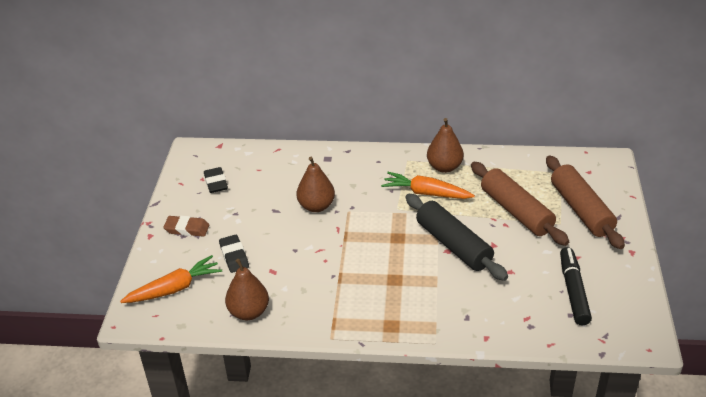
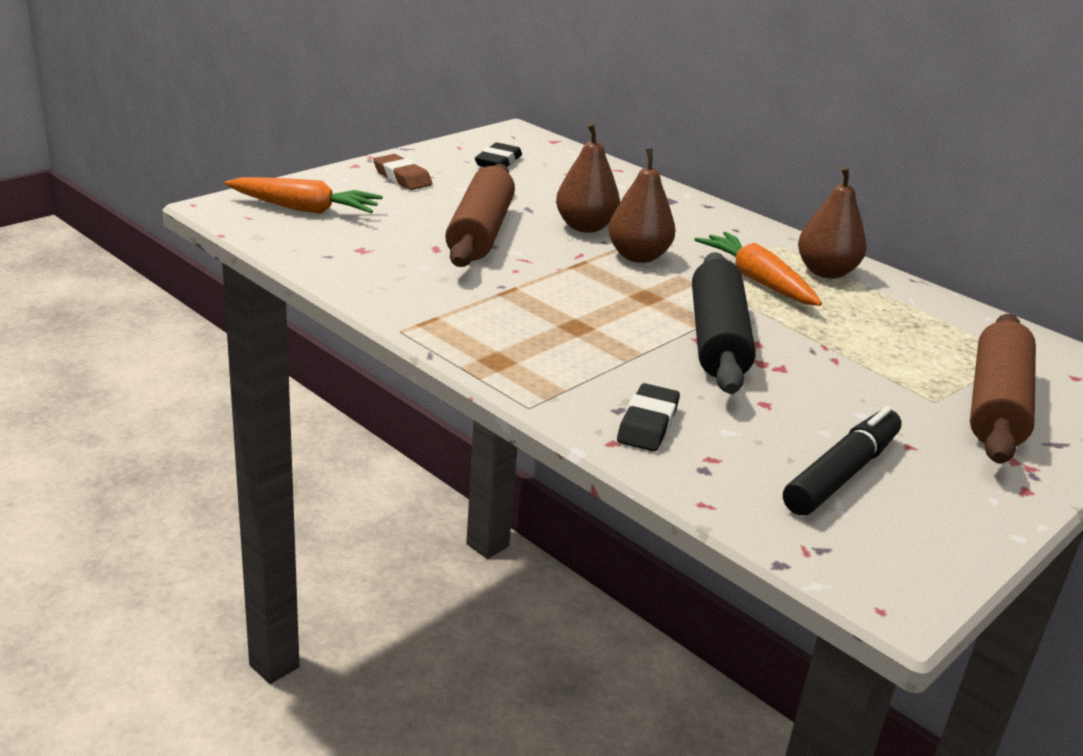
camera: 35 degrees right, 10 degrees down
(234, 256) = (414, 218): black eraser -> black eraser (647, 424)
(249, 312) = (347, 263): brown pear -> brown pear (638, 256)
(516, 211) = (874, 356): brown rolling pin -> brown rolling pin (480, 232)

